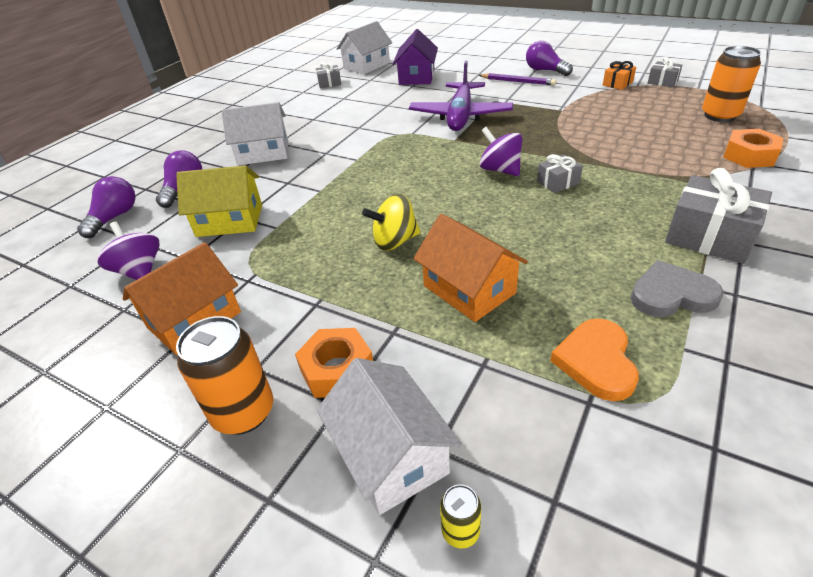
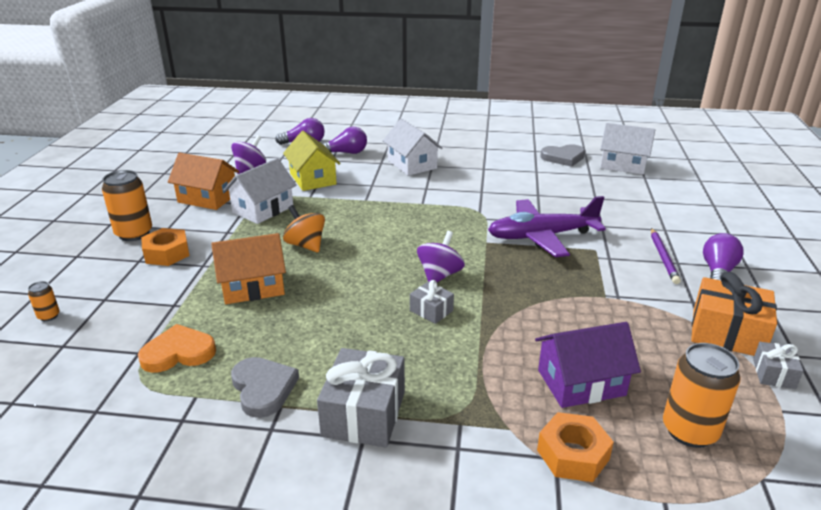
camera: 65 degrees right, 10 degrees down
(329, 83) = (563, 157): grey gift -> grey heart
(391, 454) = (101, 285): white house -> white house (263, 209)
(395, 241) = (306, 245): yellow spinning top -> orange spinning top
(417, 77) = (619, 196): purple house -> purple house (581, 382)
(460, 531) = (49, 316): yellow can -> orange can
(469, 289) = (253, 287): orange house -> orange house turned 45 degrees clockwise
(617, 84) = (727, 333): orange gift -> orange gift, size x1.89

